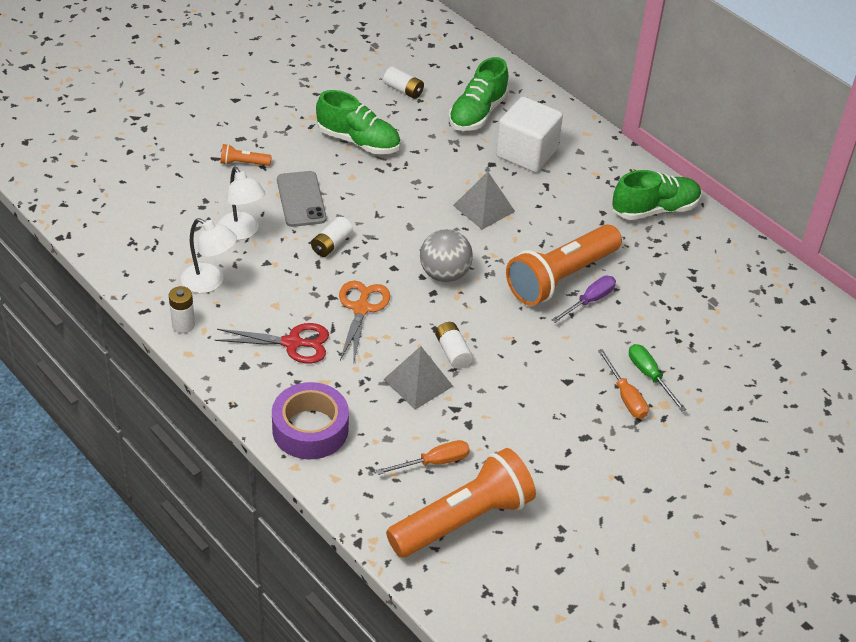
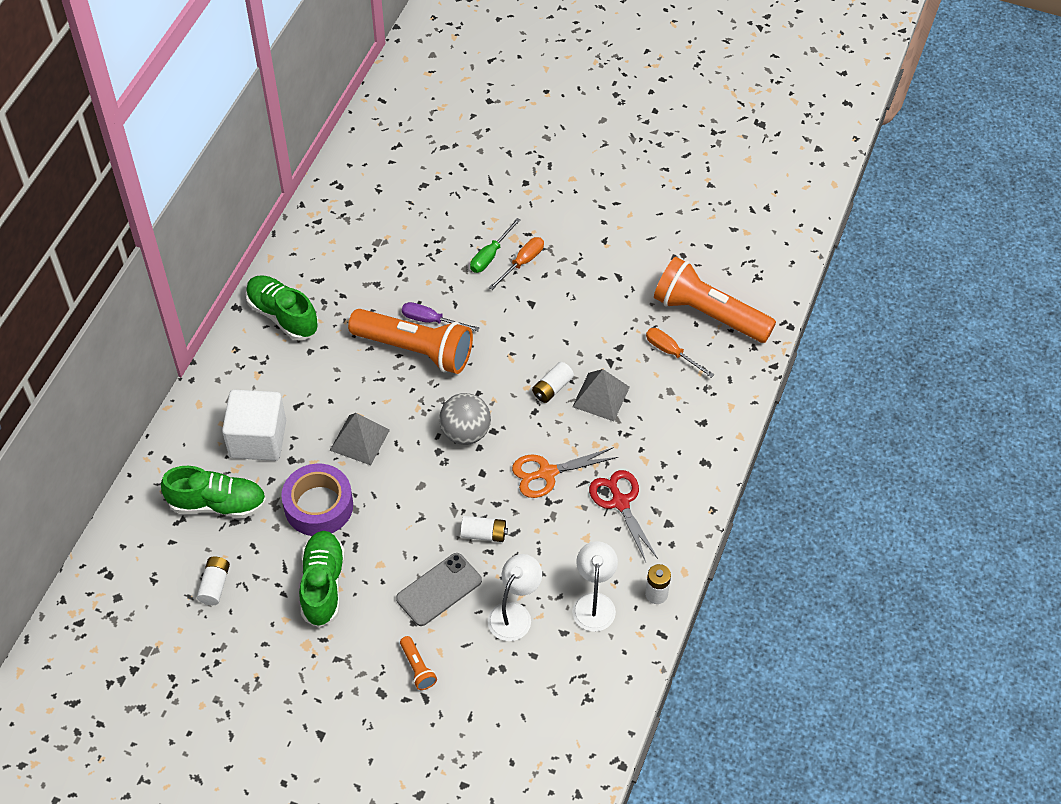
camera: 115 degrees left, 10 degrees up
(310, 429) = (698, 444): purple tape -> purple tape (318, 506)

